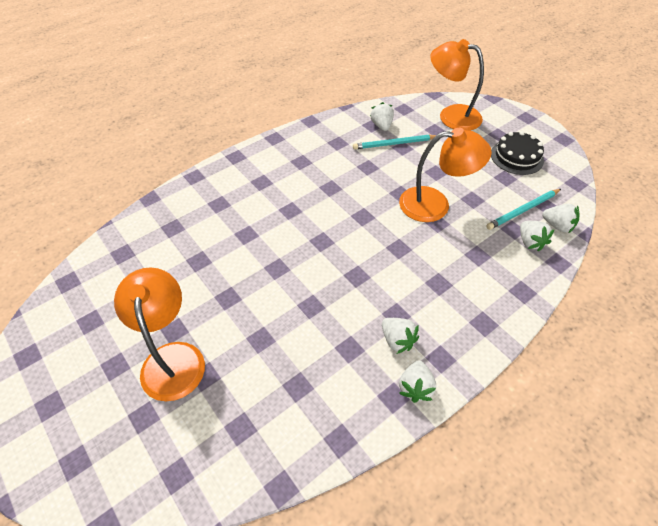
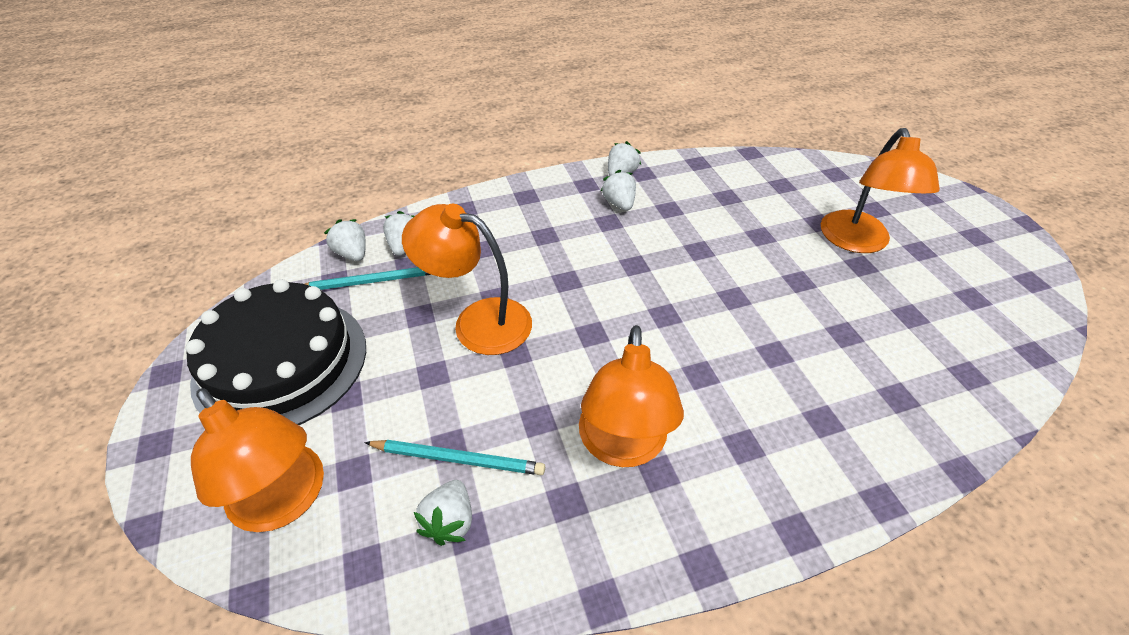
camera: 160 degrees left, 5 degrees down
(321, 166) = (622, 446): none -> orange lamp
(516, 157) = (281, 362): black cake -> black cake, size x1.80

